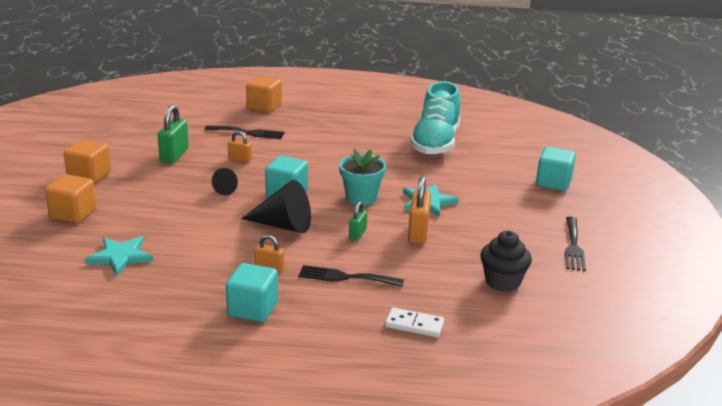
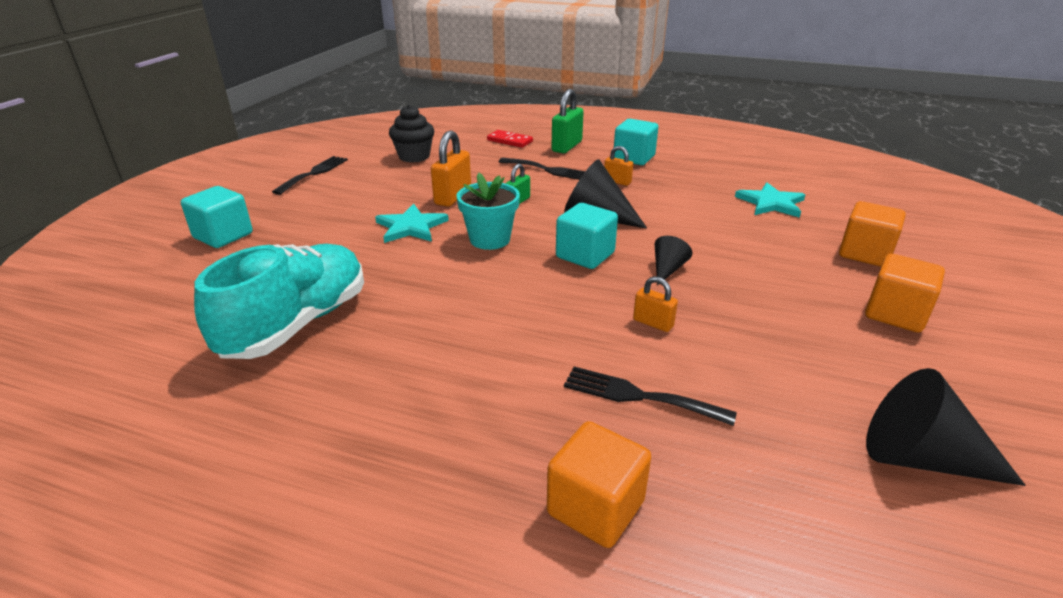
camera: 165 degrees left, 5 degrees up
(131, 125) = (921, 458): none -> black cone
(174, 155) = (773, 345): green padlock -> green padlock (566, 146)
(414, 325) = (510, 141): white domino -> red domino

